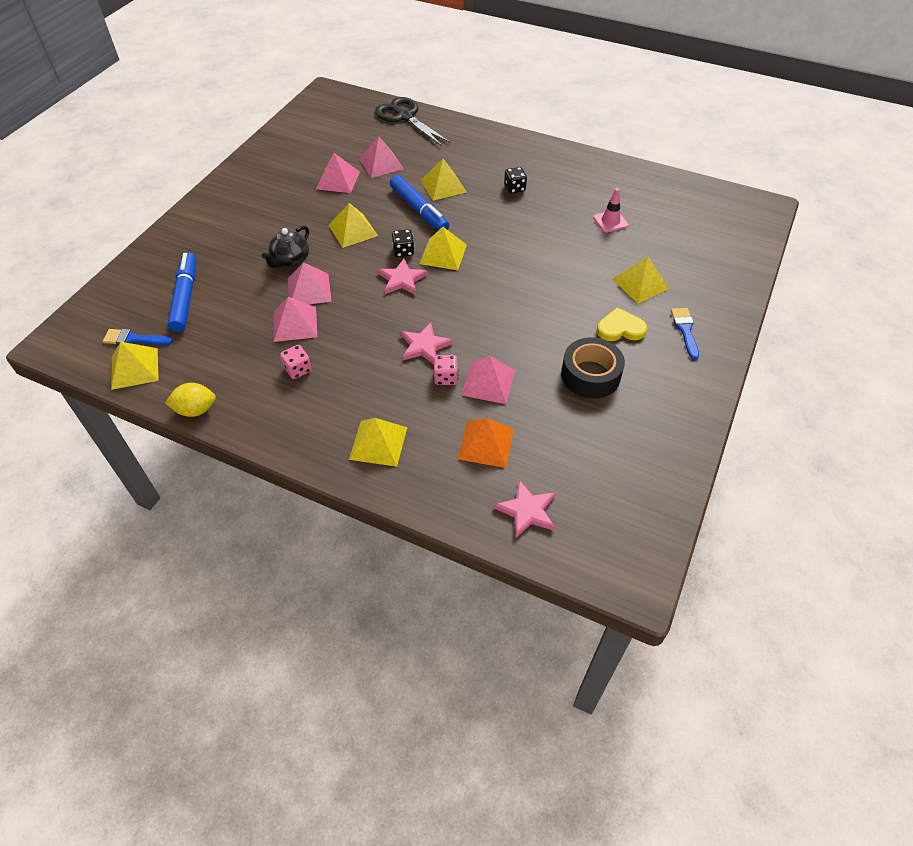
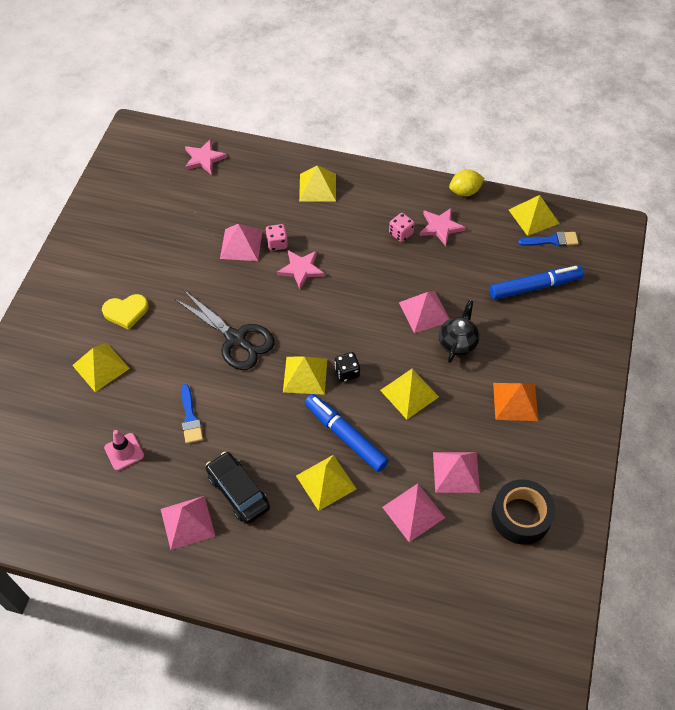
camera: 170 degrees right, 5 degrees up
(185, 297) = (535, 287): blue marker -> blue marker turned 90 degrees counterclockwise
(295, 324) = (422, 274): pink pyramid -> pink pyramid (187, 522)
(402, 279) = (339, 336): pink star -> pink star (440, 227)
(405, 117) = (411, 624): black scissors -> black scissors (236, 339)
(486, 443) = (237, 197): orange pyramid -> orange pyramid (515, 401)
(514, 188) = (238, 491): black dice -> black car
(590, 375) = (155, 262): black tape -> black tape (521, 516)
(685, 330) = (65, 318): blue brush -> blue brush (190, 418)

